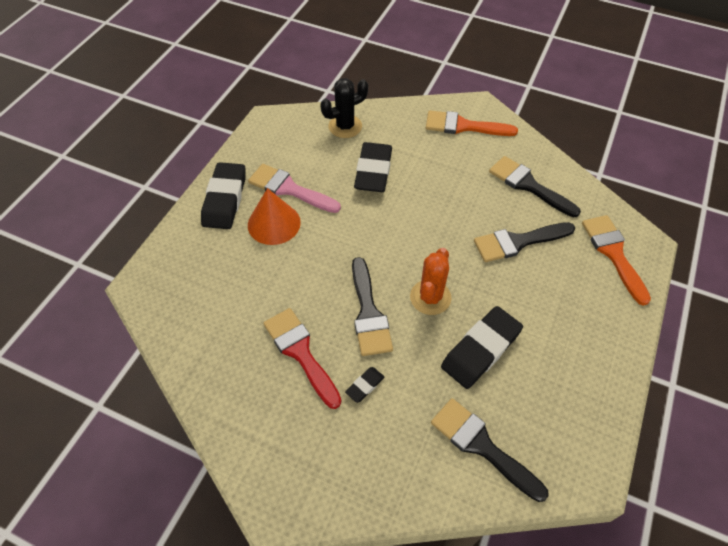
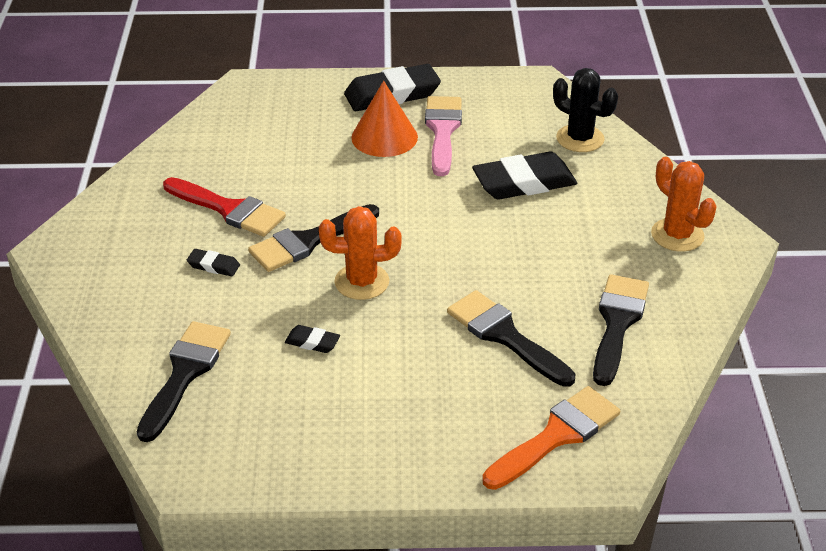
camera: 65 degrees right, 15 degrees down
(300, 352) = (229, 209): red brush -> red brush turned 90 degrees clockwise
(463, 126) = (677, 235): orange brush -> orange cactus
(480, 350) = (312, 342): black eraser -> black eraser, size x0.46

